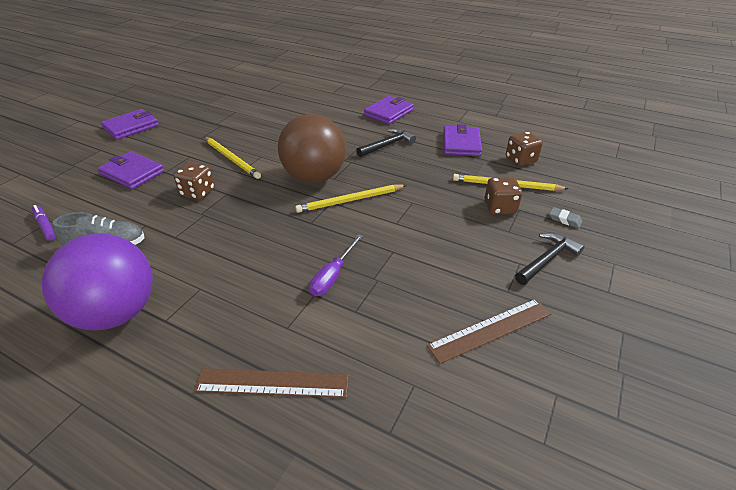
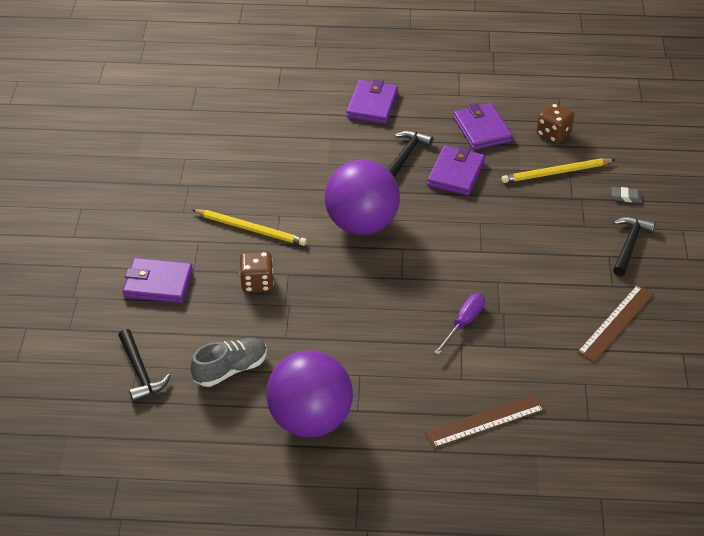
camera: 25 degrees left, 5 degrees up
(45, 226) = (140, 372): purple marker -> black hammer
(131, 127) = (78, 222): purple wallet -> purple wallet (456, 173)
(314, 177) = (362, 224): brown ball -> purple ball
(333, 276) = (464, 323): purple screwdriver -> purple screwdriver turned 150 degrees counterclockwise
(350, 200) = (420, 240): yellow pencil -> none
(500, 208) = (563, 202): brown dice -> none

